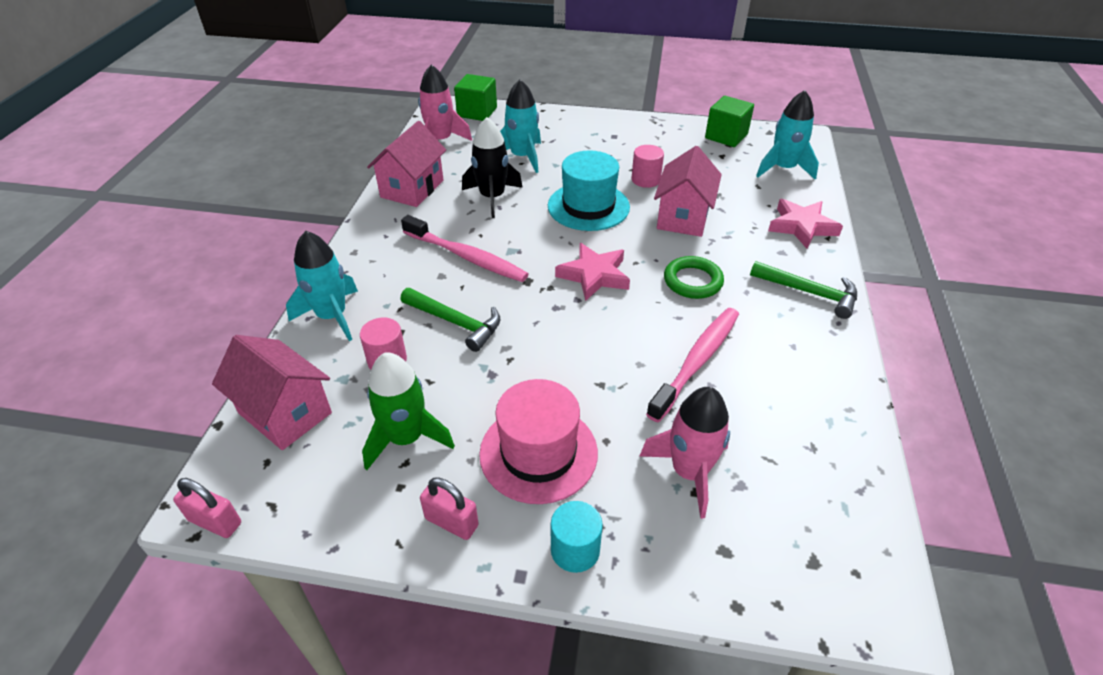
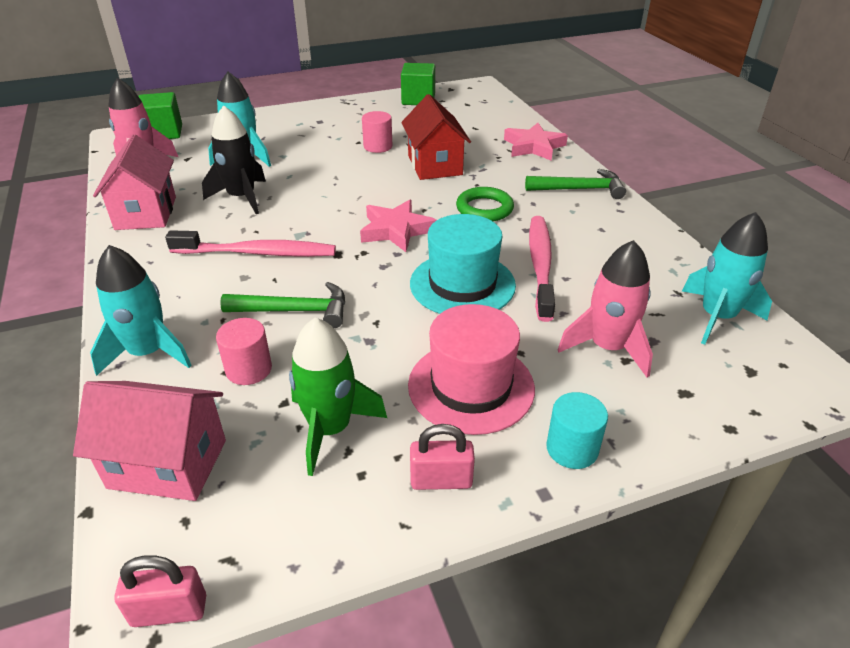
camera: 30 degrees left, 5 degrees down
(588, 206) = (343, 179): turquoise hat -> turquoise hat (462, 284)
(683, 217) = (435, 165): pink house -> red house
(783, 169) = (484, 111): turquoise rocket -> turquoise rocket (717, 317)

